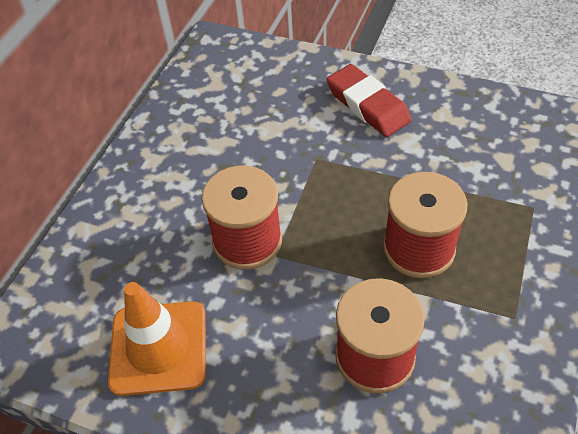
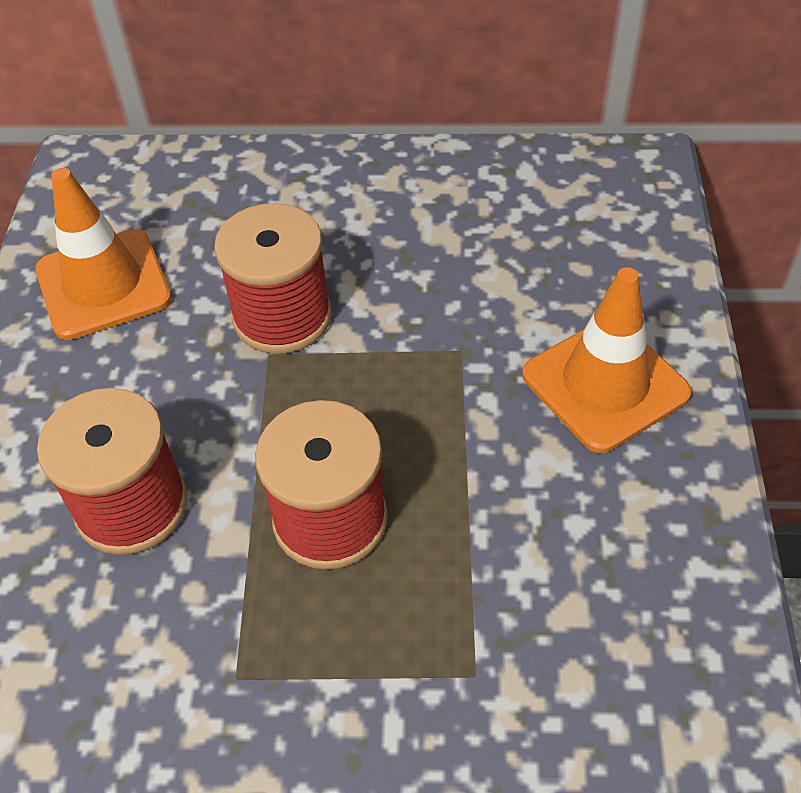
camera: 70 degrees right, 0 degrees up
(367, 105) = (605, 384): red eraser -> orange traffic cone

